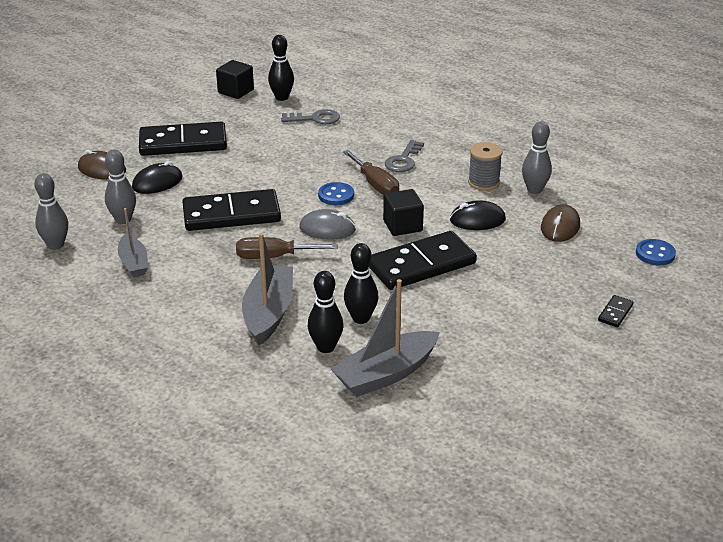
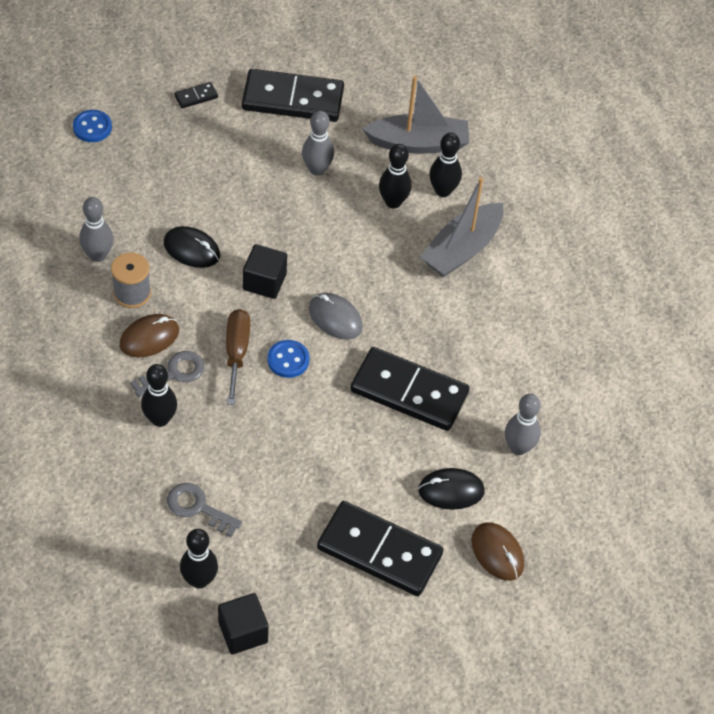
camera: 150 degrees left, 20 degrees up
(56, 245) = (602, 446): grey bowling pin -> grey bowling pin (317, 169)
(134, 263) = (541, 377): grey boat -> none
(274, 257) = (411, 310): brown screwdriver -> none
(385, 140) = (160, 419): none -> black bowling pin
(421, 265) = (293, 227): black domino -> black domino (293, 99)
(560, 227) = (131, 199): brown mouse -> brown mouse (149, 338)

